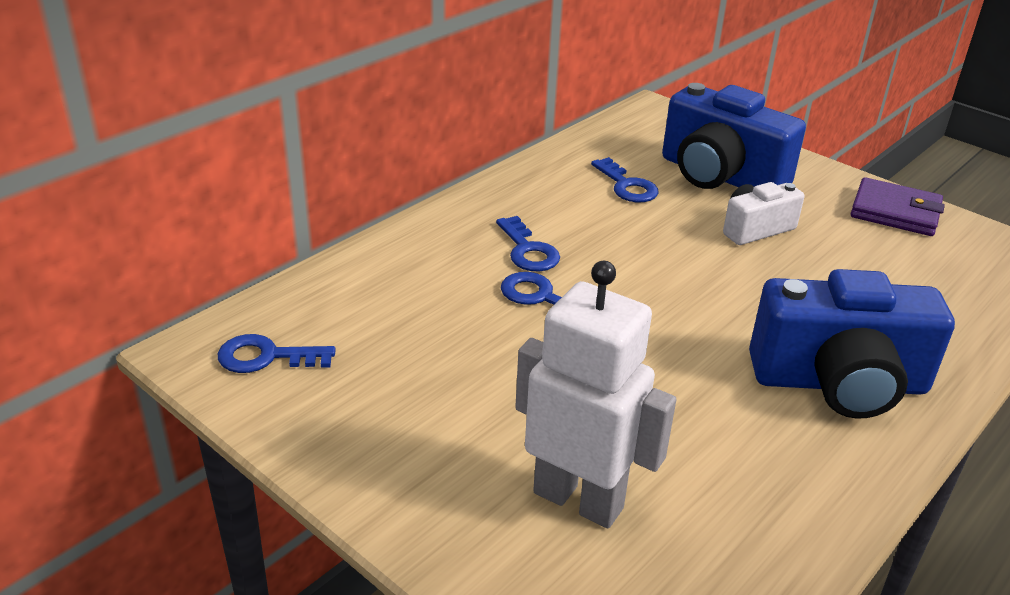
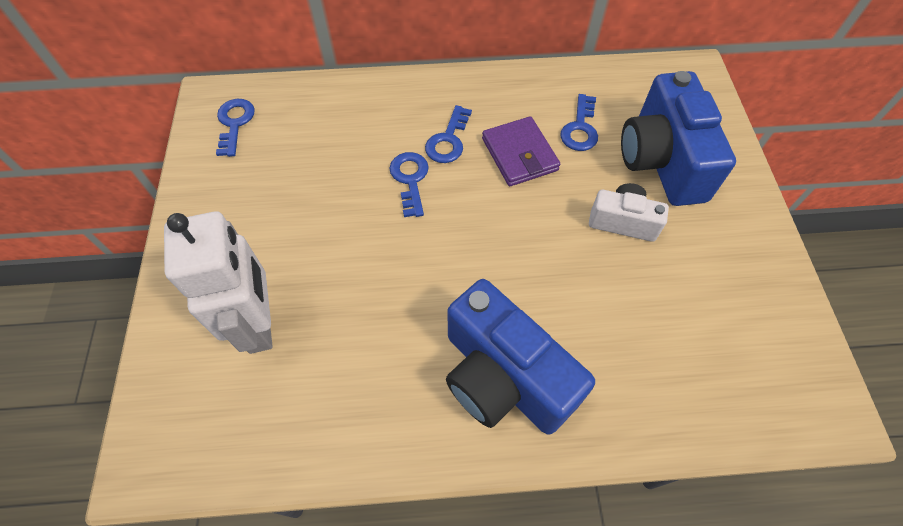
camera: 45 degrees right, 25 degrees up
(266, 357) = (234, 123): blue key -> blue key turned 45 degrees clockwise
(895, 212) = (762, 281): purple wallet -> purple wallet (519, 154)

